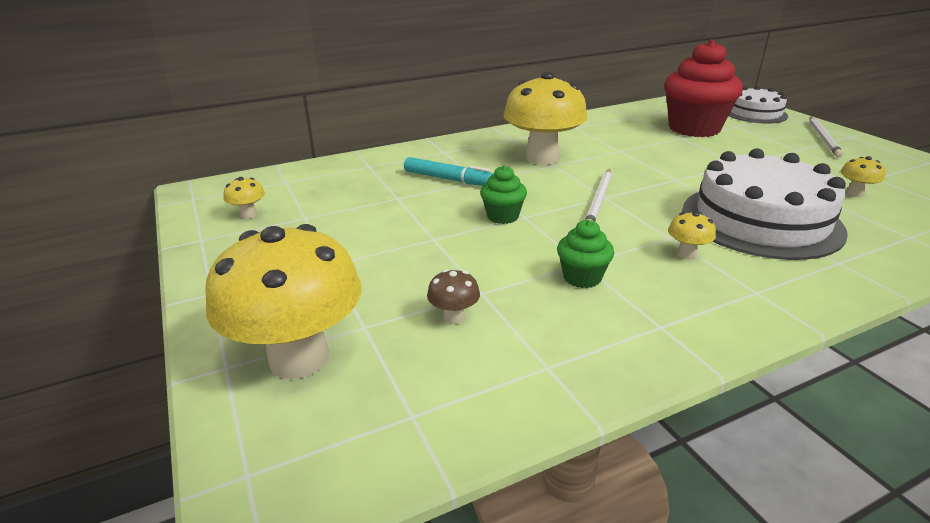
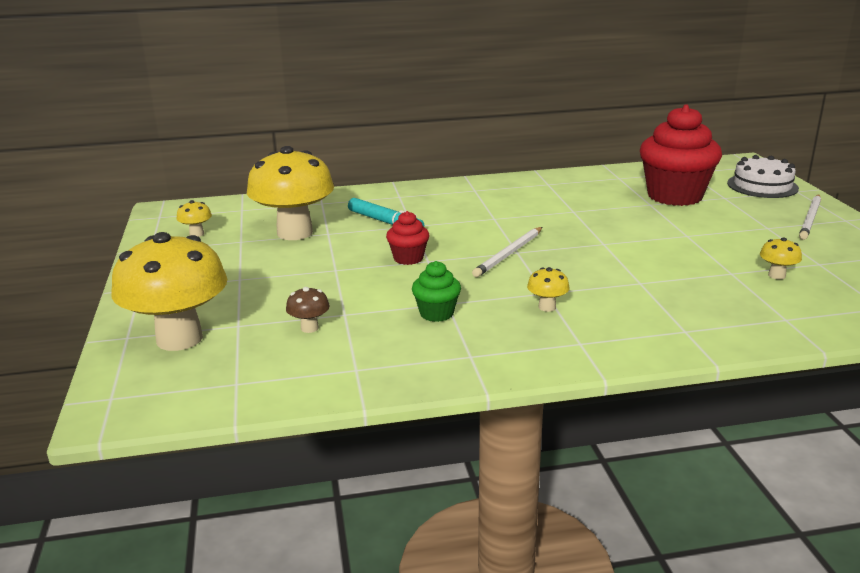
camera: 15 degrees right, 5 degrees down
(502, 216) = (408, 258): green cupcake -> red cupcake
(542, 158) = (488, 211): yellow mushroom -> yellow mushroom (295, 233)
(760, 220) = (648, 288): white cake -> none

